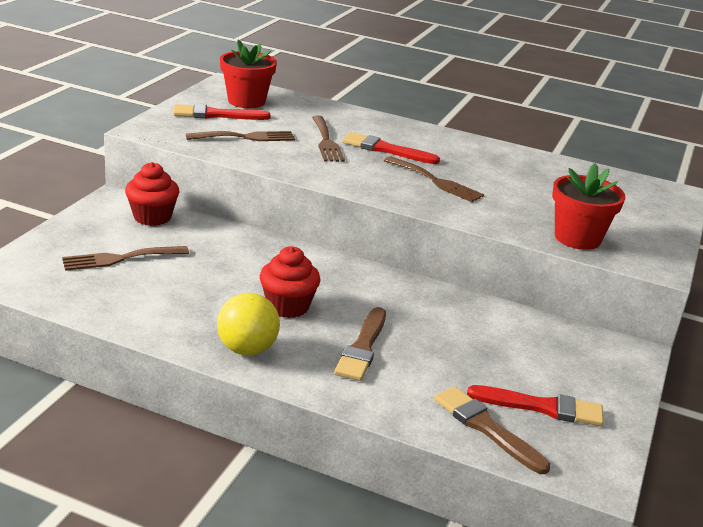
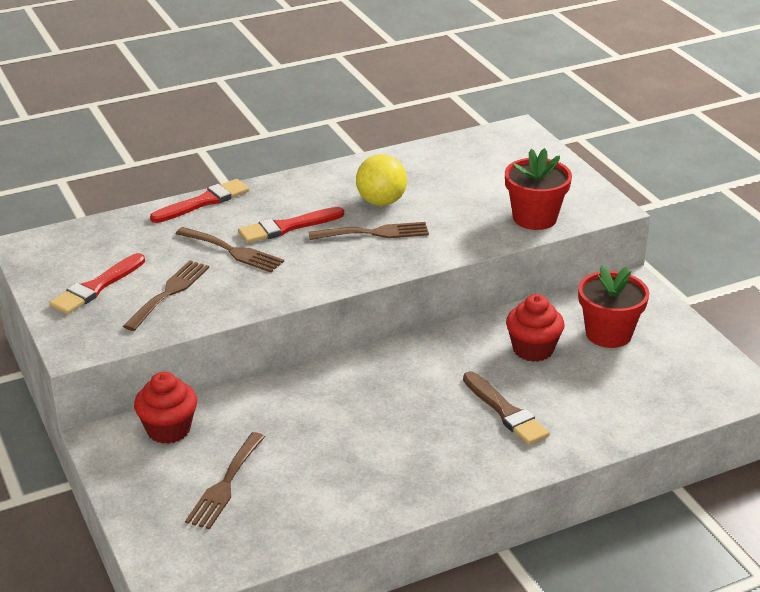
camera: 45 degrees left, 5 degrees up
(246, 101) = (87, 254): red flower pot -> red flower pot (608, 334)
(247, 349) = (449, 475): yellow ball -> yellow ball (381, 202)
(288, 306) = (408, 421): red cupcake -> red cupcake (533, 349)
(486, 428) = (656, 406): brown brush -> none
(541, 407) = (656, 367): red brush -> red brush (203, 202)

